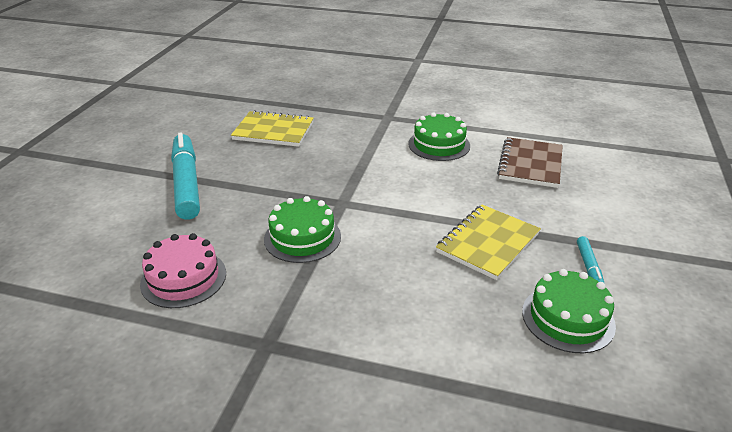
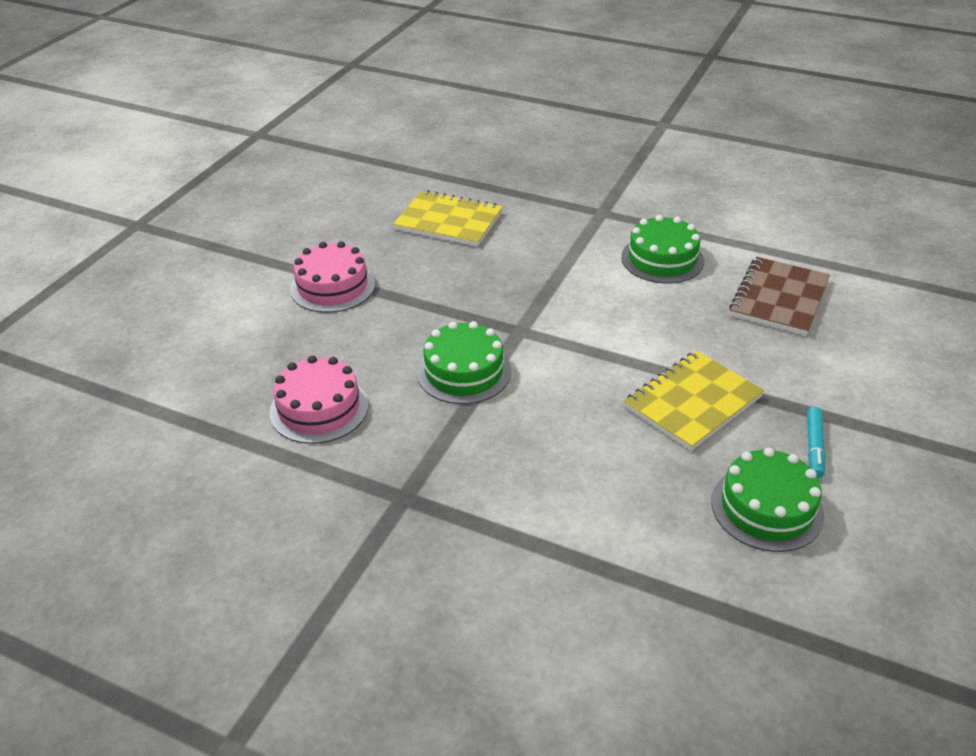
camera: 10 degrees right, 5 degrees up
(186, 183) = (332, 286): turquoise marker -> pink cake

